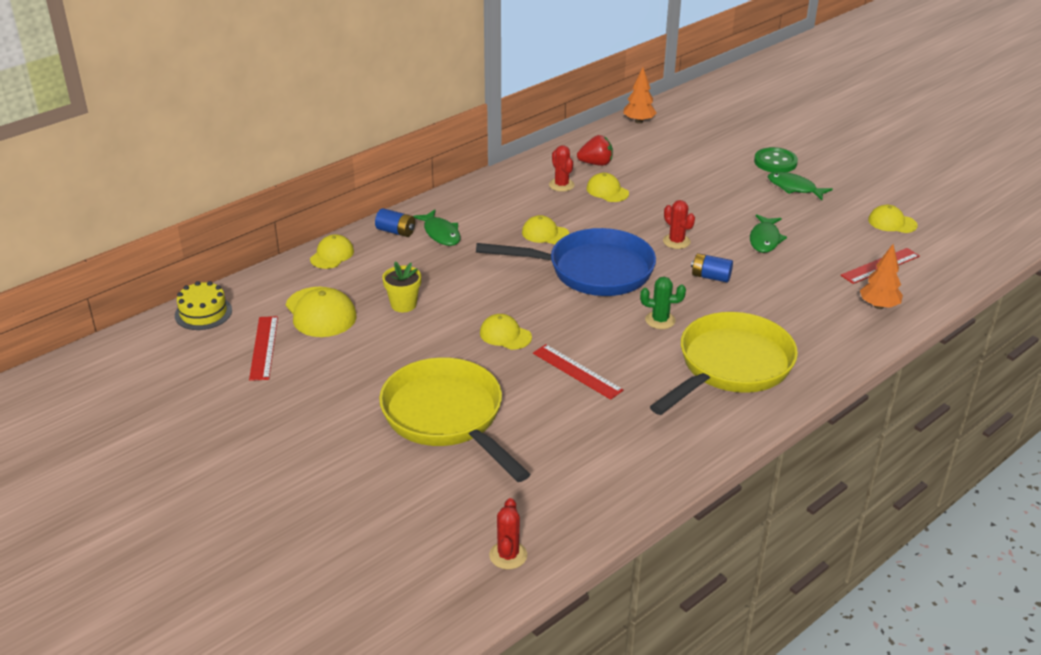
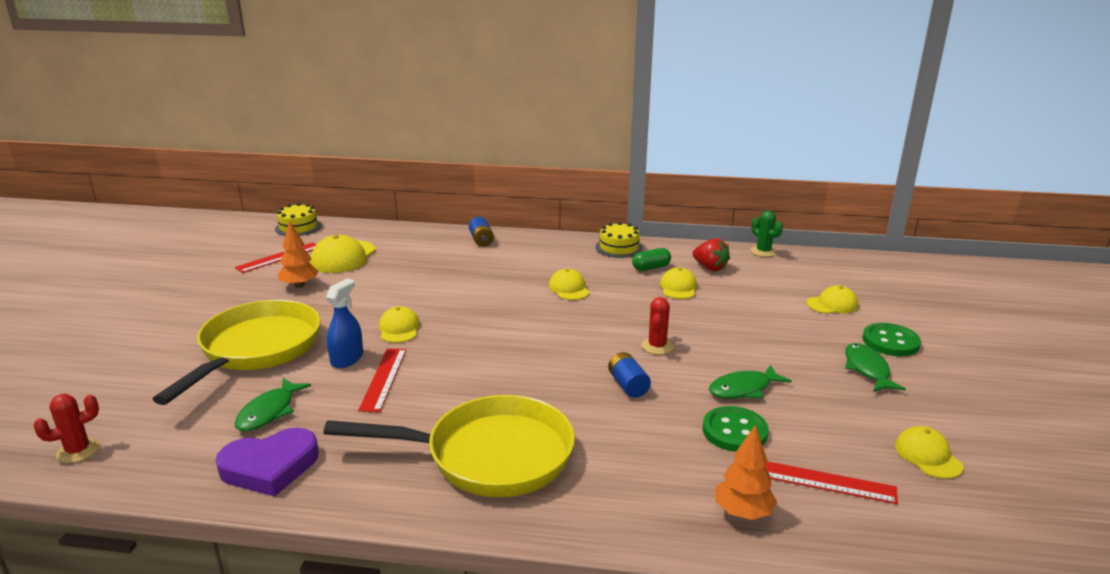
camera: 50 degrees right, 10 degrees down
(332, 255) = (419, 234): yellow cap -> yellow cap (832, 304)
(403, 304) = (390, 278): yellow flower pot -> none
(441, 233) = (503, 254): green fish -> green fish (269, 412)
(508, 180) = (619, 247): none -> yellow cake
(523, 377) = (347, 359): none -> blue spray bottle
(561, 185) = (651, 268): red cactus -> green capsule
(593, 271) = (546, 327): blue pan -> none
(639, 121) = (812, 258): orange tree -> orange tree (299, 285)
(641, 464) = (270, 467): none -> purple heart
(660, 320) = (516, 387): green cactus -> green cactus (763, 251)
(804, 267) = (734, 431): none -> green button

